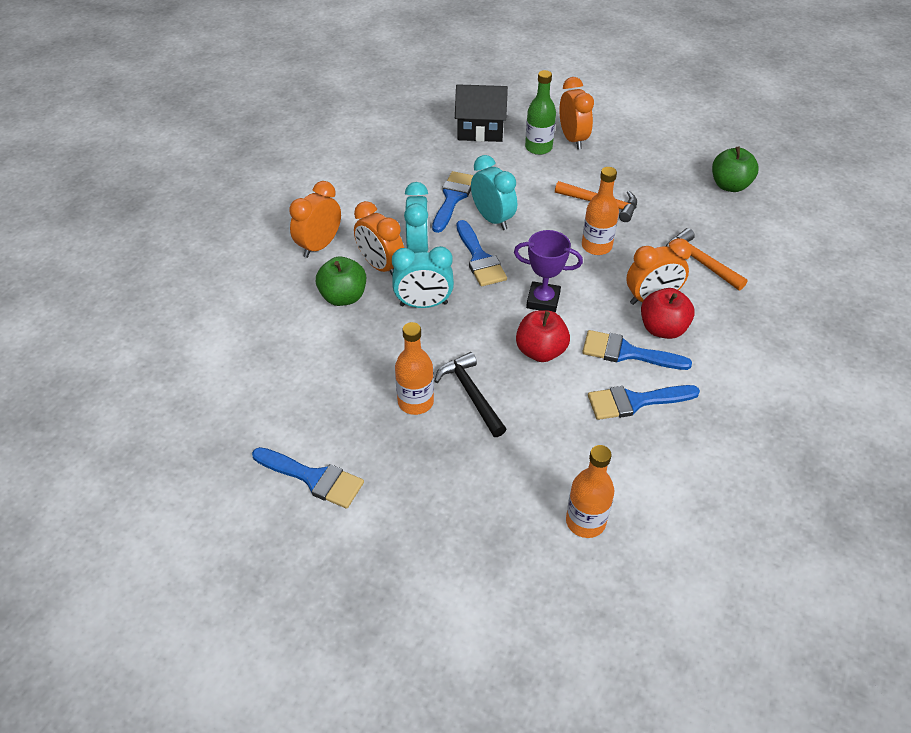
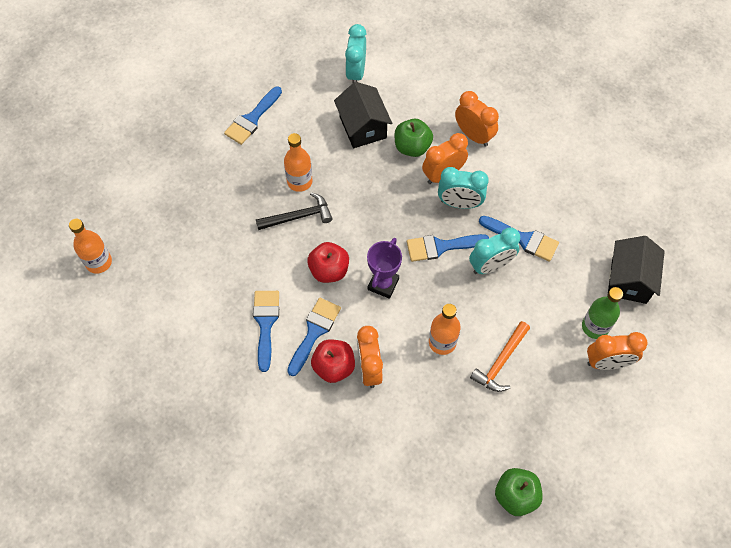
camera: 100 degrees right, 15 degrees up
(317, 348) = (363, 127): none -> black house
(423, 304) = (394, 199): turquoise clock -> turquoise clock (356, 73)
(585, 521) = (177, 264): orange bottle -> orange bottle (99, 262)
(700, 262) = (408, 425): orange hammer -> none

